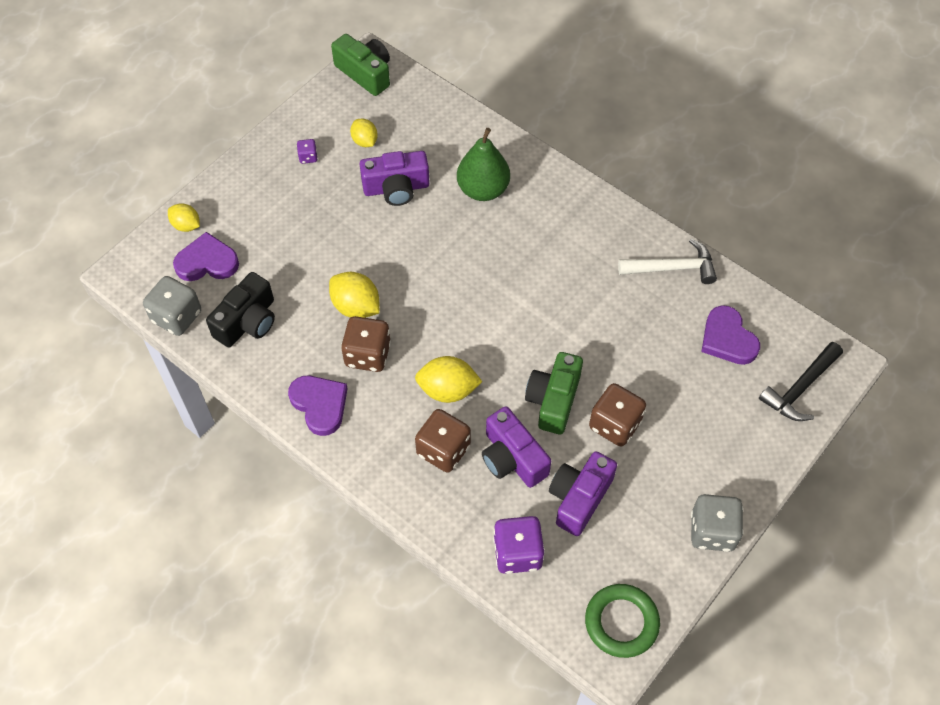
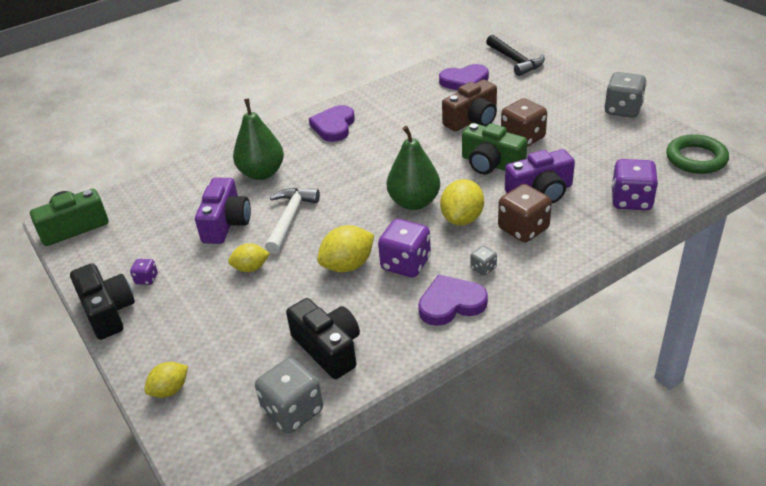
camera: 70 degrees left, 20 degrees down
(207, 262) = (232, 376): purple heart -> purple heart (334, 126)
(263, 147) = (107, 312): none -> black camera
(364, 141) = (156, 237): yellow lemon -> yellow lemon (251, 268)
(367, 355) = (406, 264): brown dice -> purple dice
(374, 423) = (483, 268): none -> grey dice
(465, 340) = (414, 202): none -> green pear
(579, 498) = (585, 163): purple camera -> none
(640, 364) = (472, 120): none -> brown camera
(672, 268) = (392, 94): white hammer -> white hammer (290, 219)

